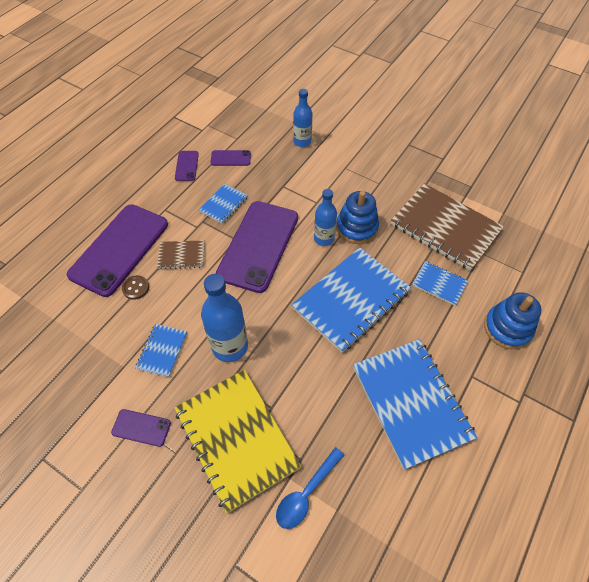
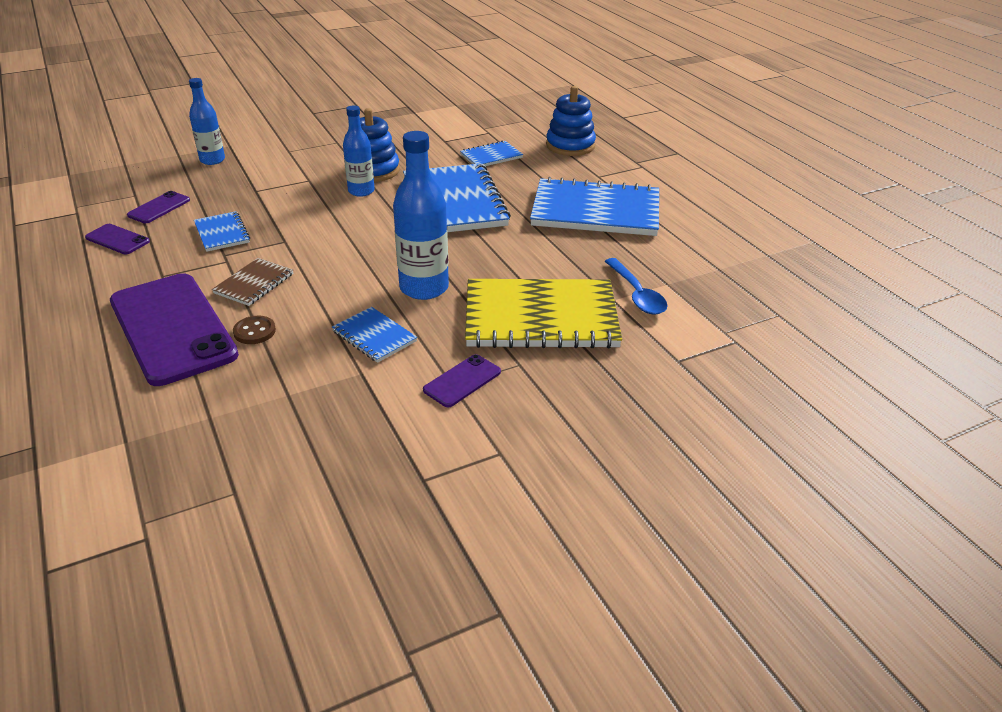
camera: 60 degrees left, 20 degrees down
(258, 245) = (315, 230): purple phone -> none
(445, 227) = (435, 132): brown notebook -> none

